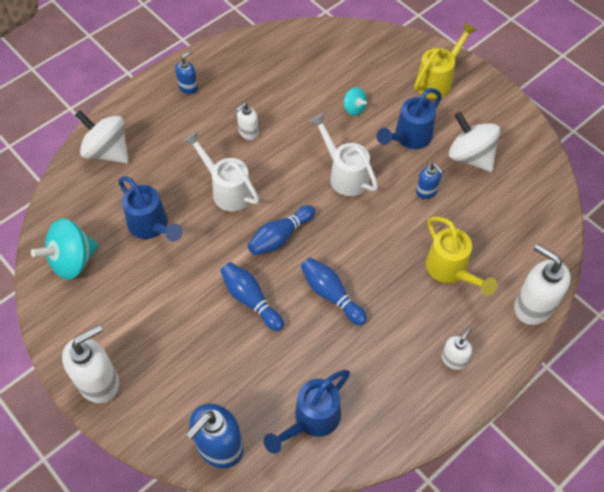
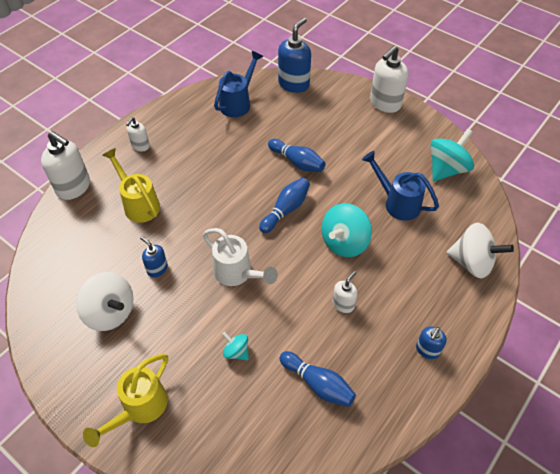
camera: 170 degrees right, 5 degrees down
(227, 190) = (344, 243): white watering can -> turquoise spinning top
(331, 295) = (235, 174): blue bowling pin -> blue bowling pin (318, 384)
(409, 138) = (174, 324): blue watering can -> none

